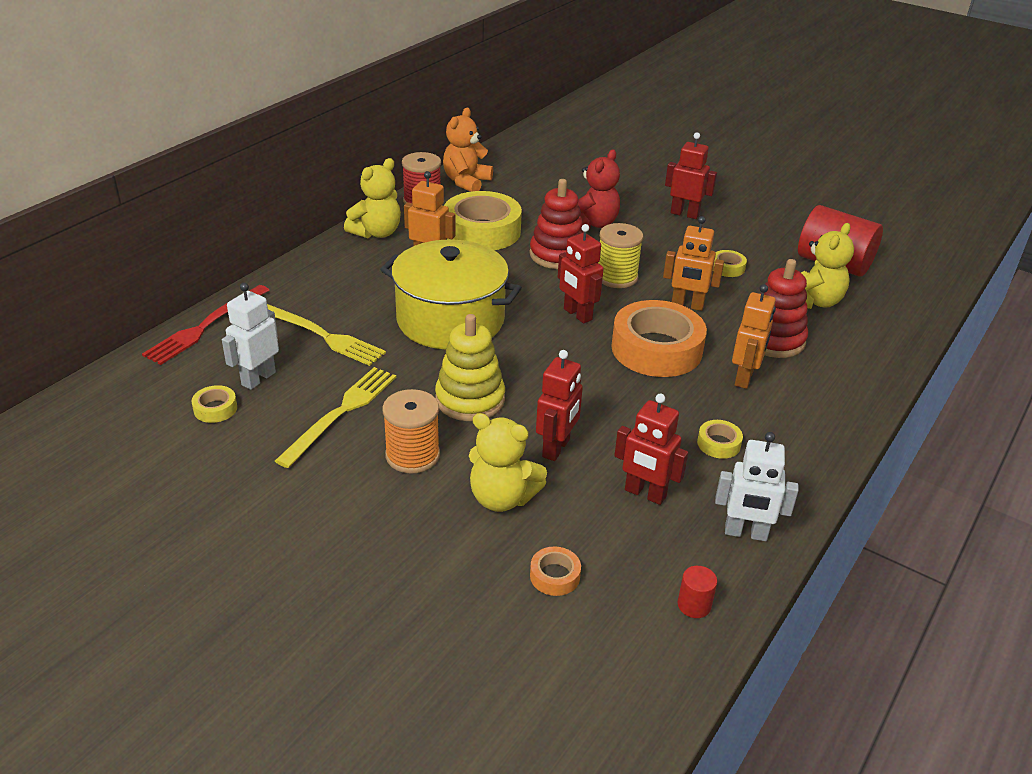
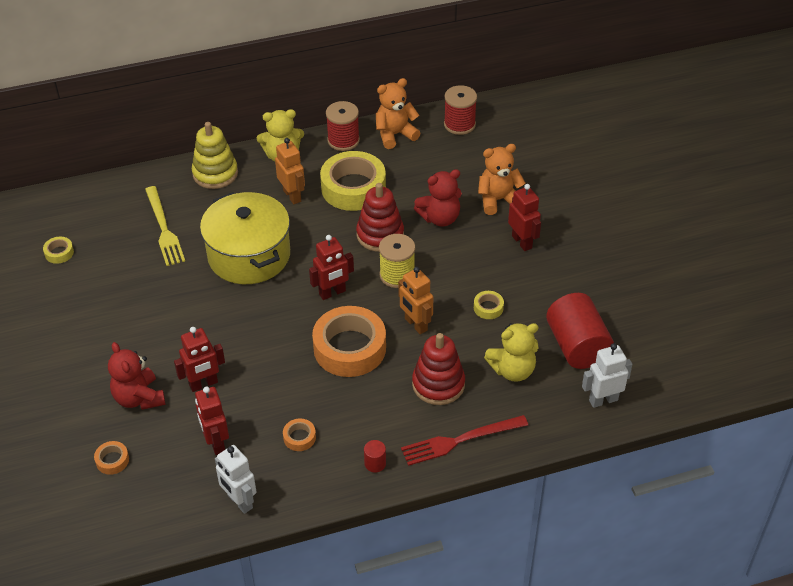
camera: 40 degrees right, 10 degrees up
(205, 326) = (109, 188): red fork -> red fork (460, 440)
(258, 378) = (99, 243): white robot -> white robot (603, 400)
(341, 413) = (117, 292): yellow fork -> none
(412, 455) = (124, 342): orange spool -> none
(470, 399) = (194, 322): yellow stacking toy -> yellow stacking toy (215, 173)
(502, 498) = (139, 398): yellow teddy bear -> red teddy bear
(514, 157) = (459, 124): none -> red spool
(577, 314) = (332, 293): red robot -> red robot turned 120 degrees counterclockwise
(623, 194) = (498, 200): none -> orange teddy bear
(694, 605) = (159, 522): red cylinder -> red cylinder (375, 463)
(718, 444) = (299, 437): yellow tape -> orange tape
(744, 378) = (378, 402): orange robot -> none

